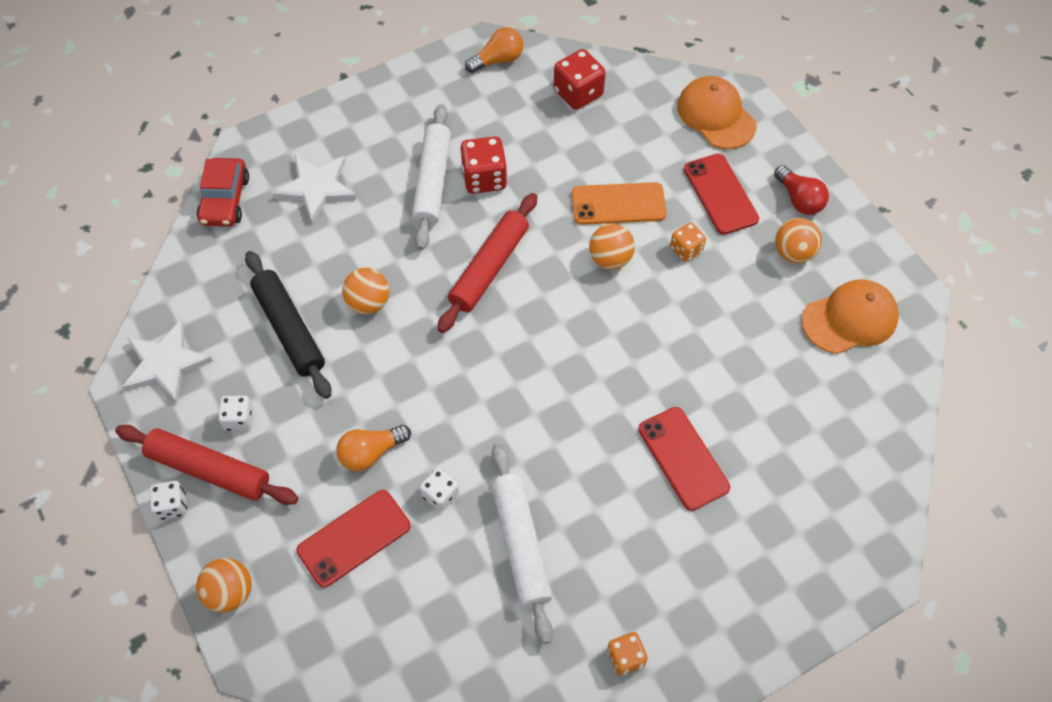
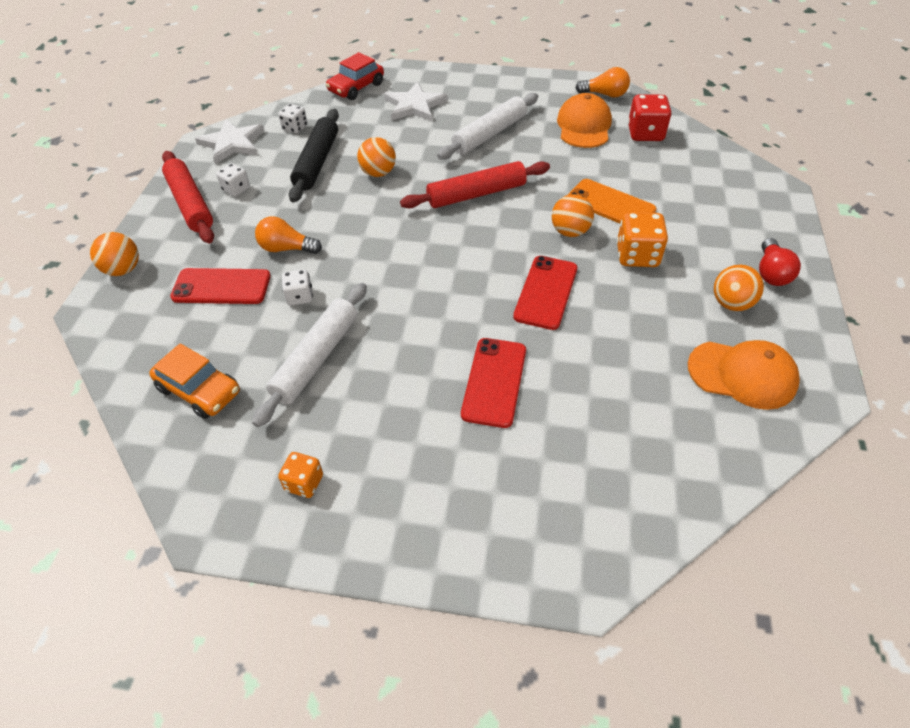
camera: 40 degrees right, 10 degrees down
(172, 505) = (151, 209): white dice -> white dice (295, 128)
(452, 650) = (199, 390): none -> orange car
(484, 178) = (527, 147): red dice -> none
(686, 249) = (637, 256): orange dice -> orange dice, size x1.64
(716, 115) = (746, 191): orange cap -> orange cap (584, 126)
(720, 194) = (702, 237): red phone -> red phone (546, 292)

